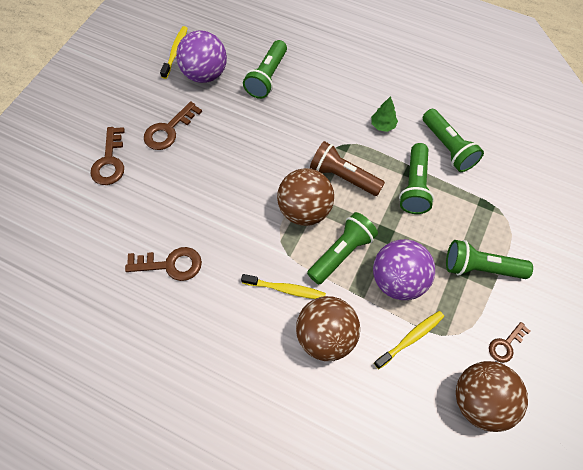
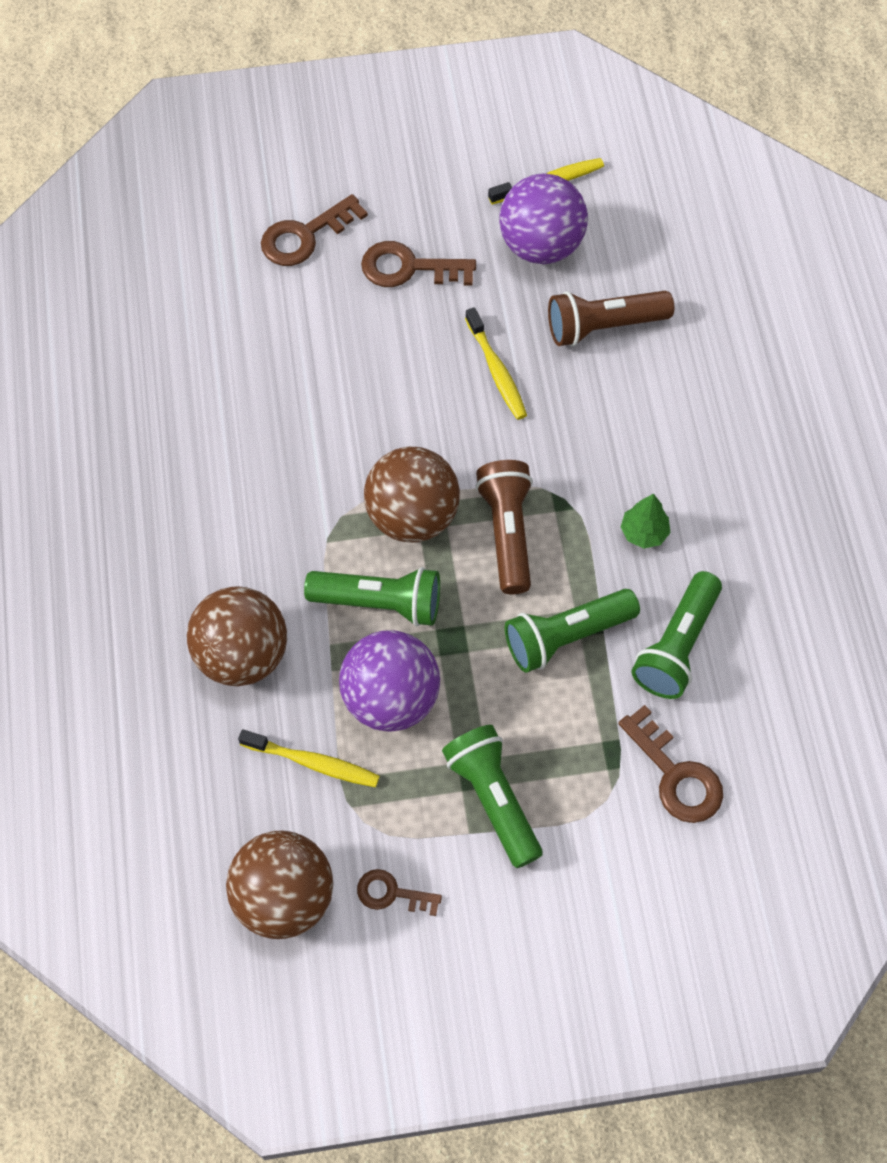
camera: 55 degrees right, 0 degrees up
(171, 264) = (211, 410): brown key -> brown key (676, 775)
(267, 77) = (603, 326): green flashlight -> brown flashlight
(285, 289) = (274, 566): yellow toothbrush -> yellow toothbrush (496, 370)

